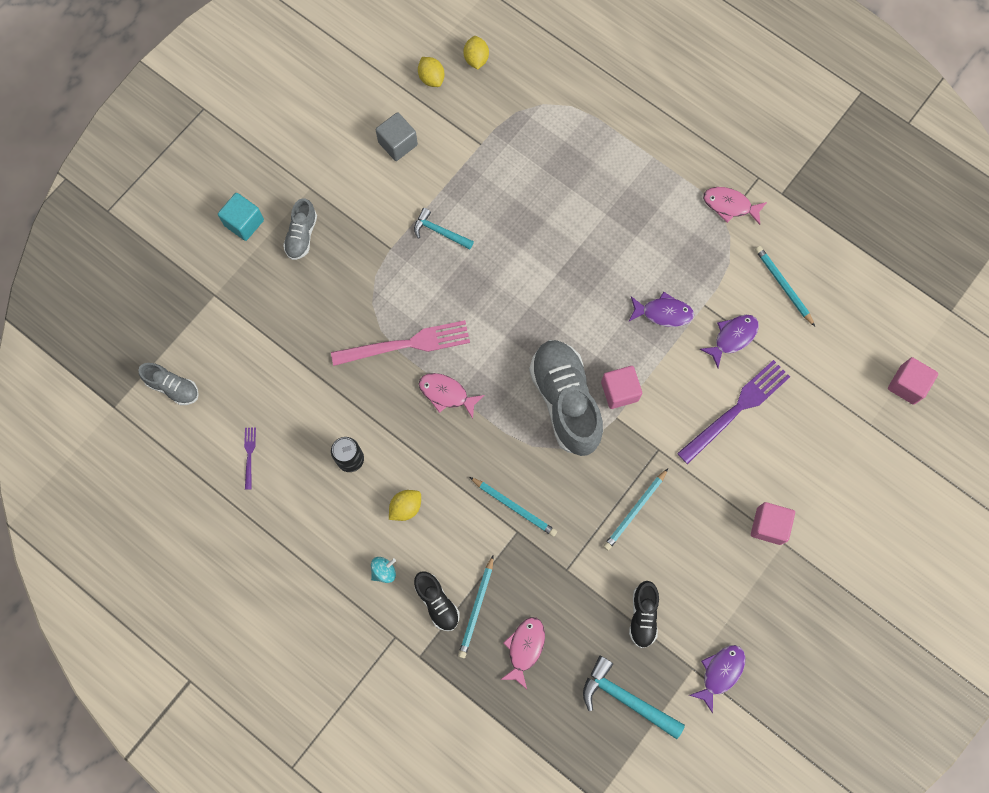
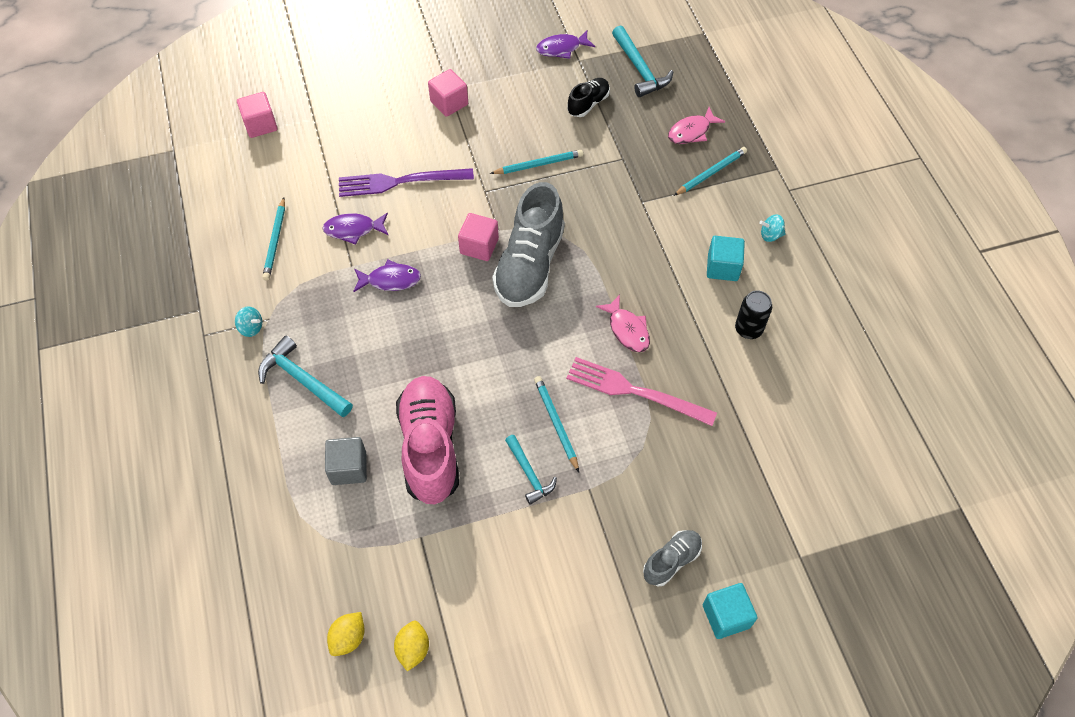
camera: 145 degrees left, 15 degrees down
(173, 387) = (889, 490): grey shoe -> none
(249, 455) = (841, 385): purple fork -> none
(398, 143) = (504, 596): grey cube -> grey cube (349, 468)
(406, 507) = (722, 267): yellow lemon -> turquoise cube
(437, 602) = (740, 192): black shoe -> none
(514, 507) = (632, 218): turquoise pencil -> turquoise pencil (556, 423)
(523, 205) = (430, 447): none -> pink shoe
(655, 193) = (302, 380): none -> turquoise hammer
(663, 313) = (390, 280): purple fish -> purple fish turned 135 degrees clockwise
(730, 205) = (251, 328): pink fish -> turquoise spinning top

